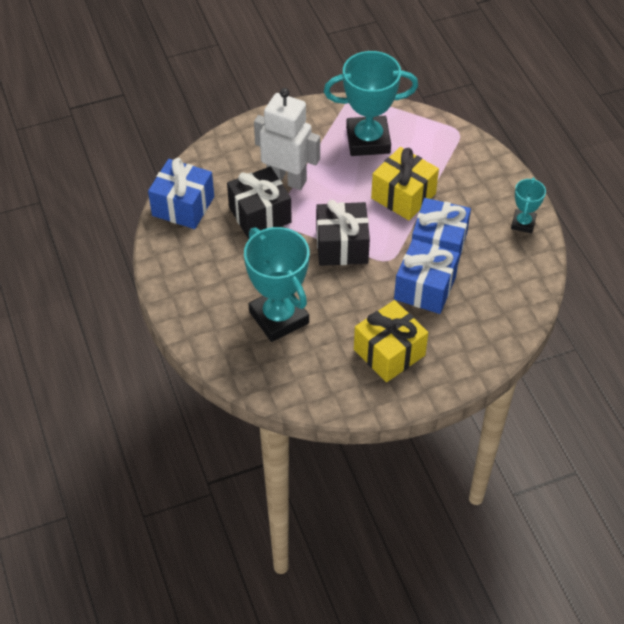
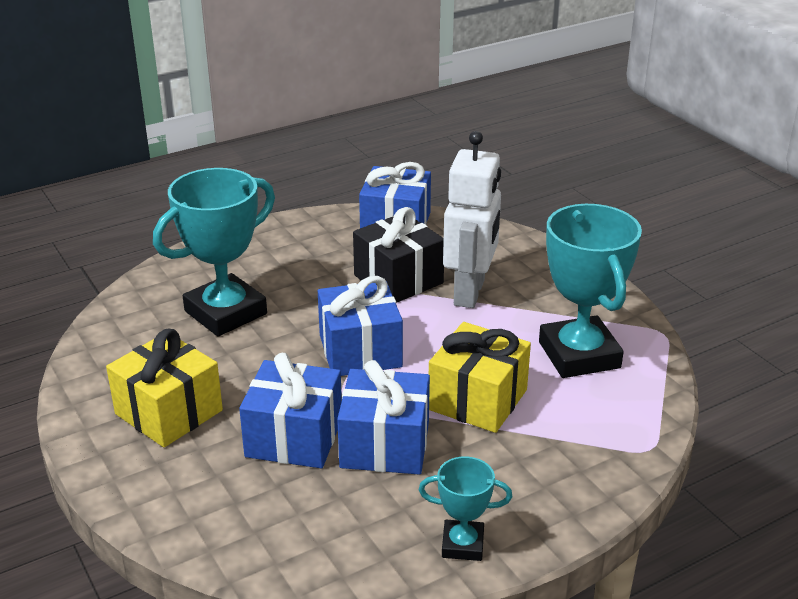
camera: 80 degrees right, 20 degrees down
(342, 246) = (360, 351): black gift -> blue gift

